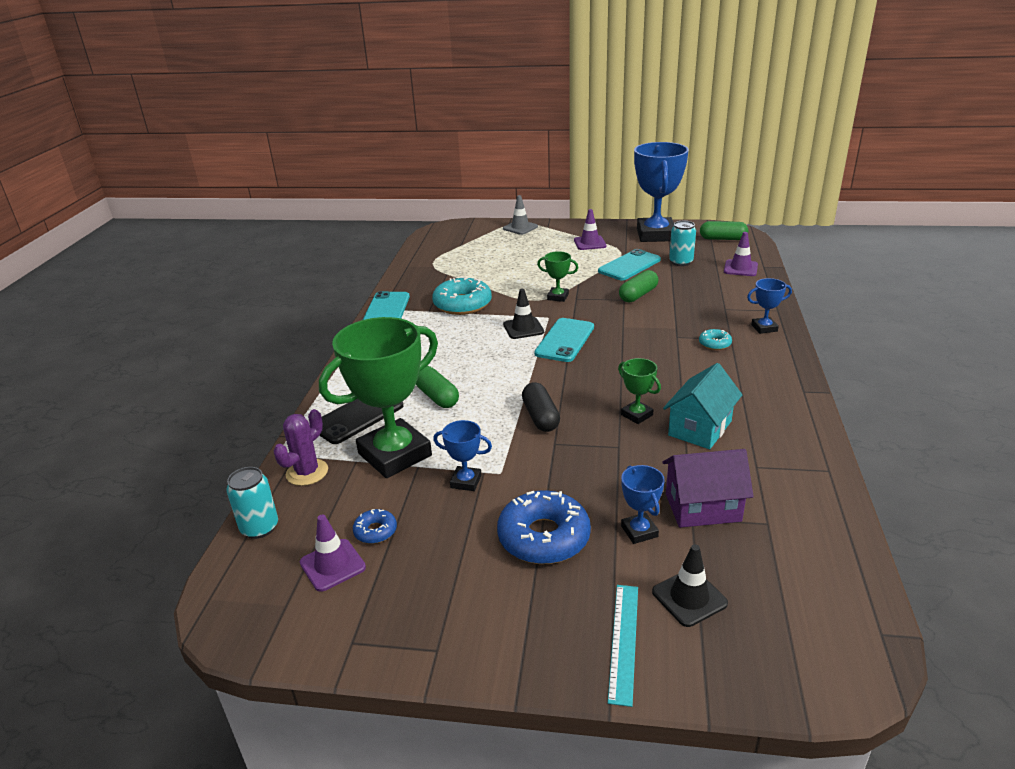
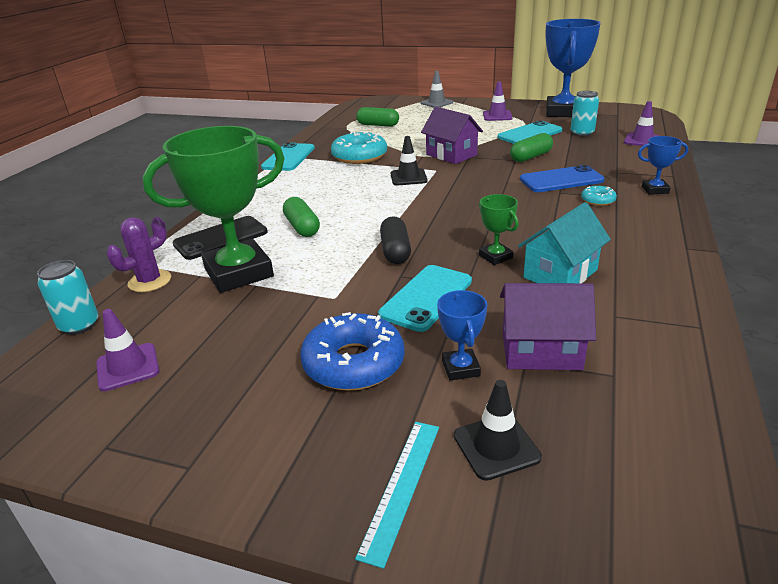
camera: 10 degrees right, 0 degrees up
(375, 531) = (185, 340): blue donut -> none
(466, 481) = (296, 302): blue trophy -> none
(558, 297) = (451, 155): green trophy -> purple house
(565, 340) = (445, 189): turquoise phone -> turquoise phone (426, 298)
(675, 322) = (561, 180): none -> blue phone
(722, 239) = (629, 117): green capsule -> green capsule (378, 125)

